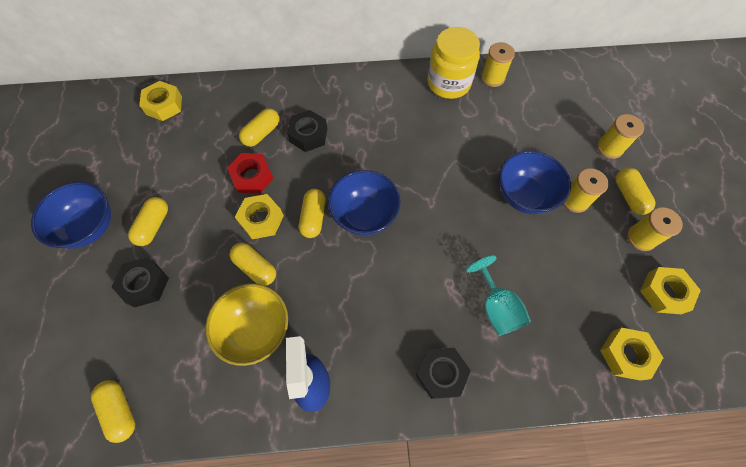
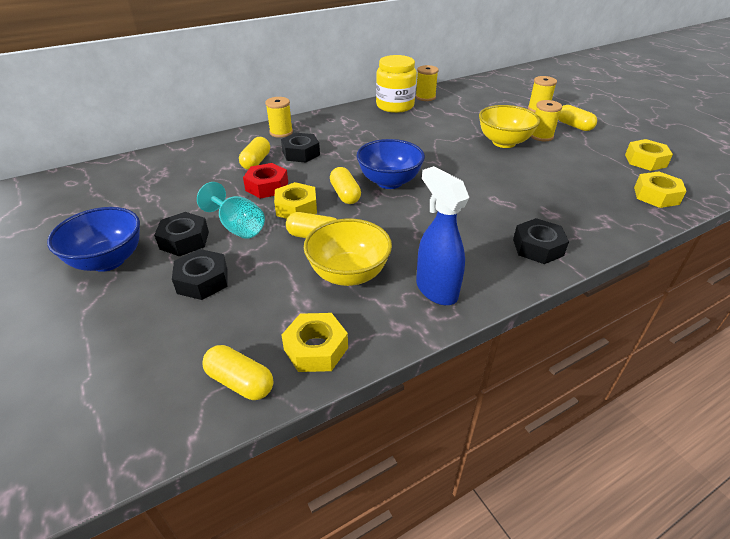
camera: 25 degrees left, 25 degrees down
(153, 226) = (184, 240): yellow capsule -> black nut
(164, 105) = (142, 168): yellow nut -> yellow nut (316, 348)
(496, 307) = (542, 200): turquoise goblet -> turquoise goblet (238, 227)
(524, 195) = (504, 142): blue bowl -> yellow bowl
(641, 238) = (602, 141): yellow spool -> yellow spool (281, 132)

